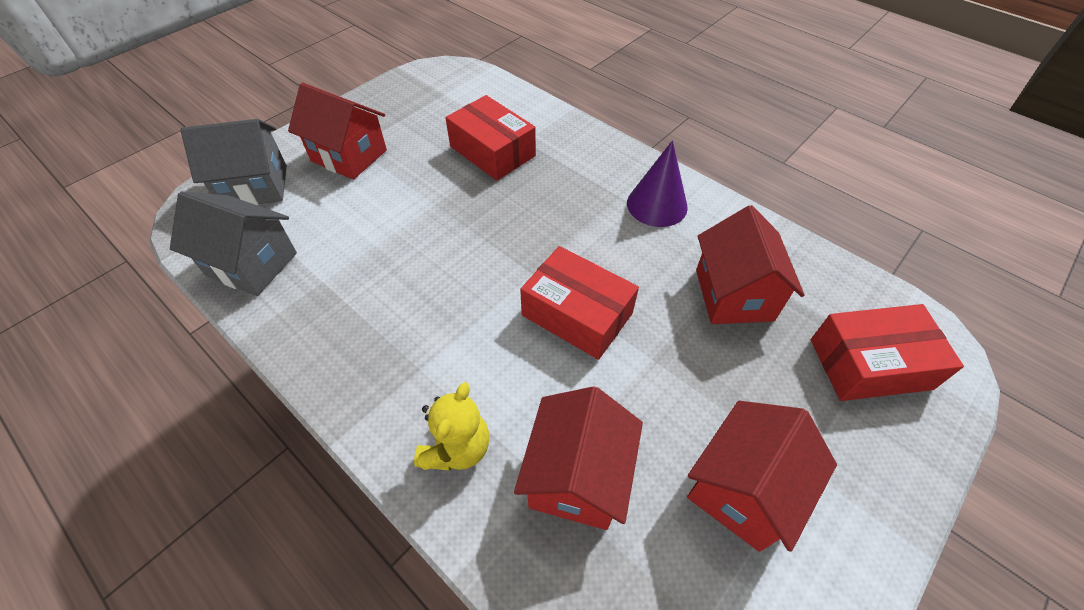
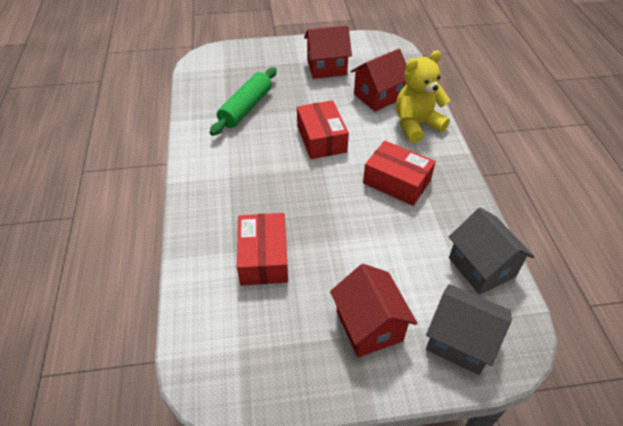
camera: 140 degrees left, 5 degrees down
(457, 448) = (416, 125): yellow teddy bear -> yellow teddy bear, size x1.51
(657, 205) = (218, 160): purple cone -> none
(734, 295) = (246, 108): red house -> green rolling pin
(869, 364) = (235, 66): red box -> red box (396, 182)

